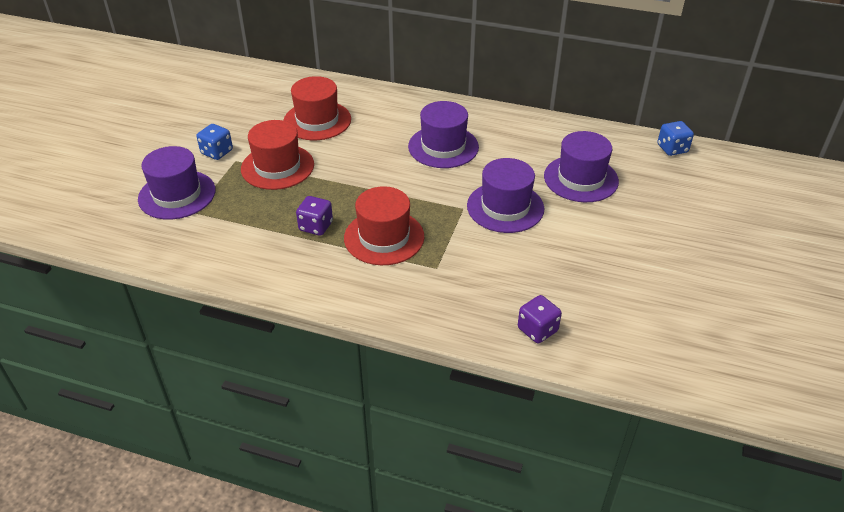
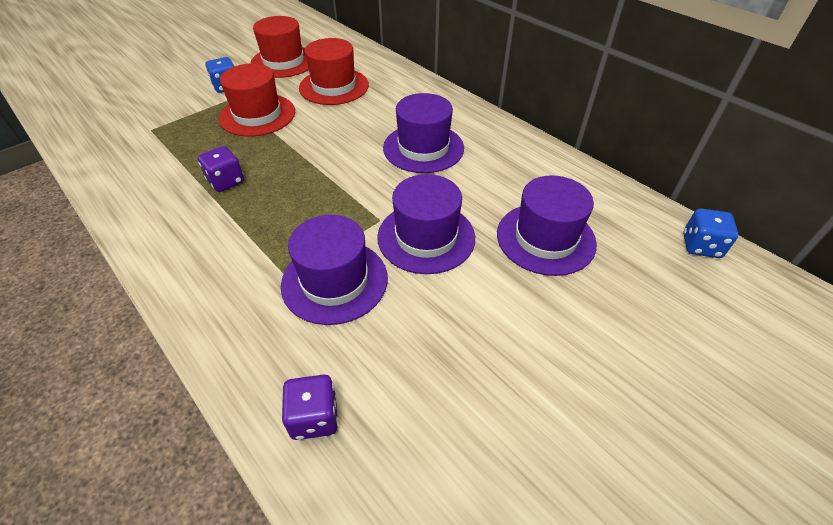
camera: 30 degrees right, 5 degrees up
(177, 195) = (157, 111): purple hat -> purple hat (334, 281)
(384, 237) = (272, 218): red hat -> red hat (283, 62)

